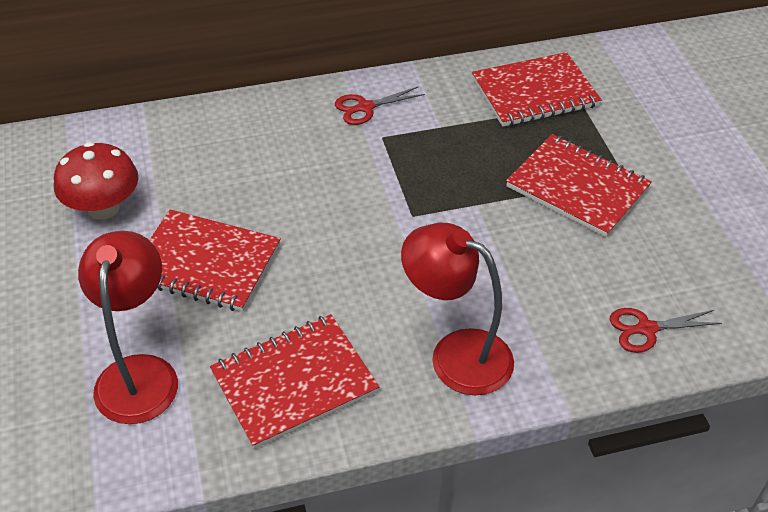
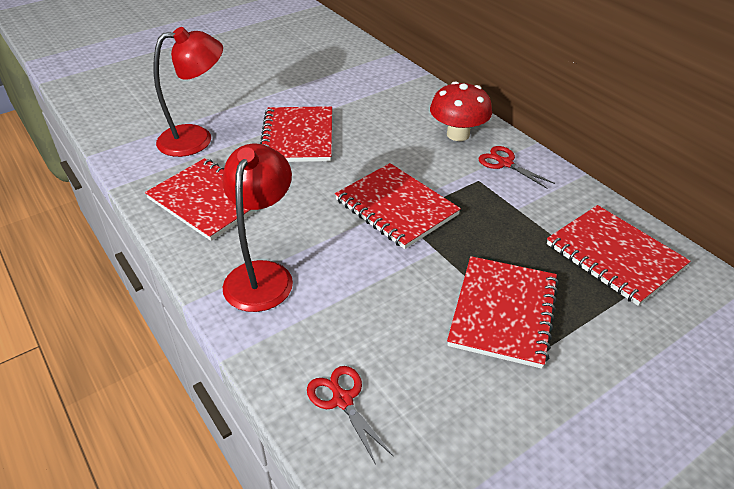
camera: 70 degrees right, 5 degrees down
(103, 208) = (324, 88): red mushroom -> red mushroom (458, 134)
(395, 213) = (396, 207): none -> red notebook

